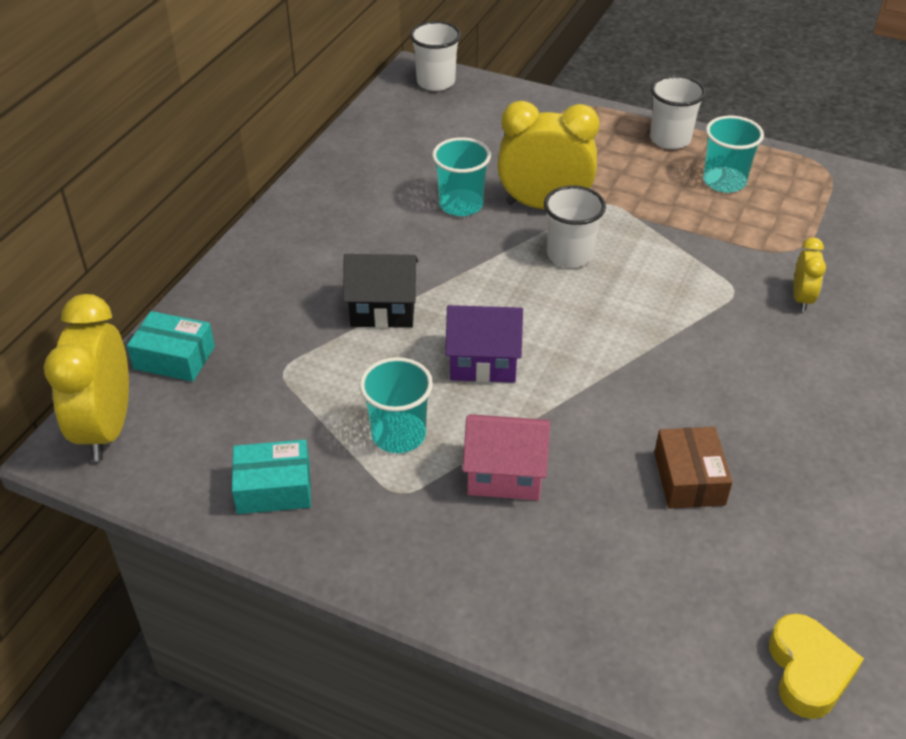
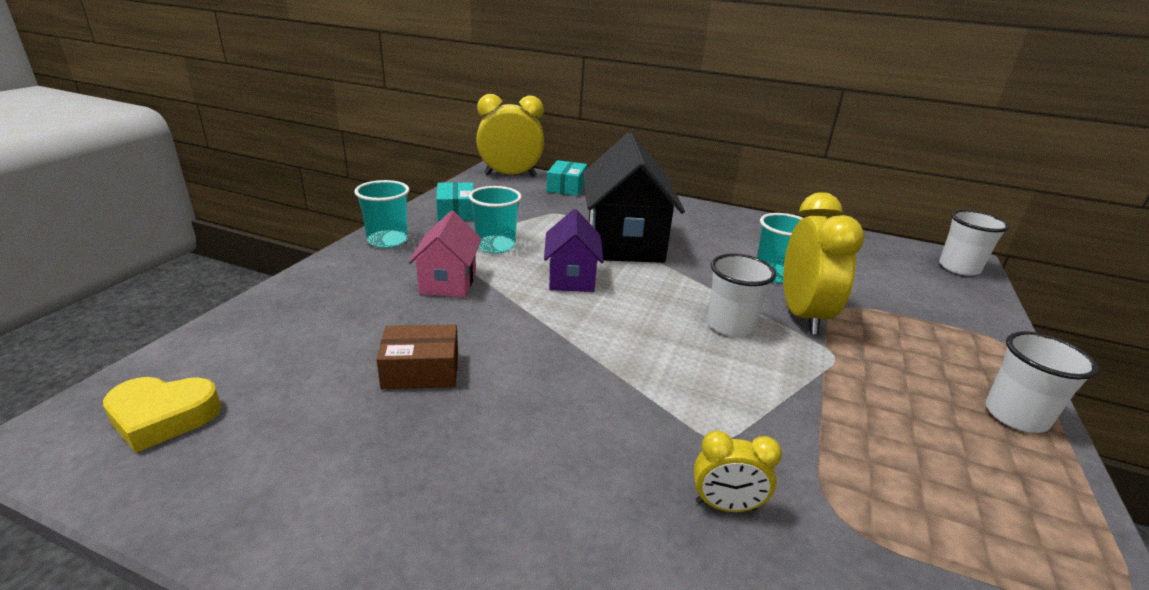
camera: 85 degrees right, 15 degrees down
(383, 310) = (624, 242): black house -> black house, size x1.78
(724, 182) = (957, 458): turquoise cup -> turquoise cup (387, 240)

